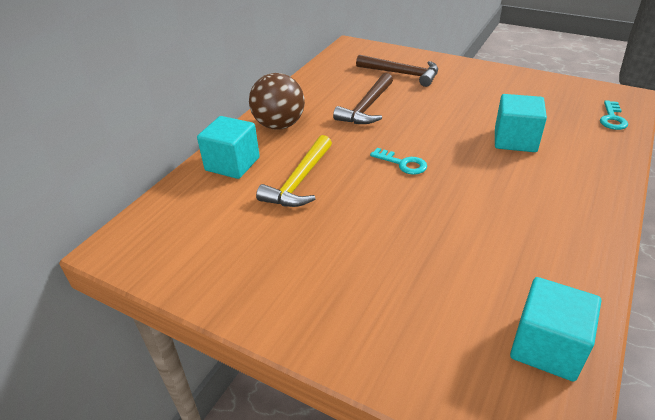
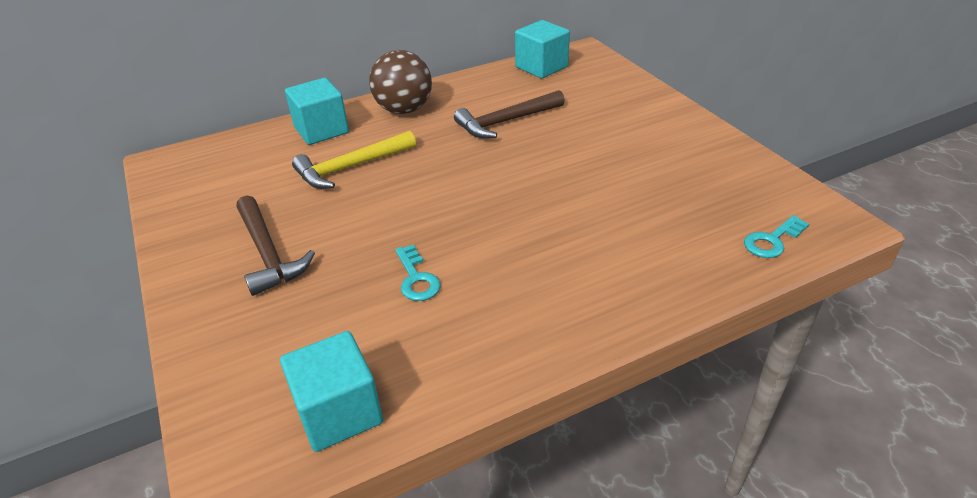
camera: 35 degrees right, 0 degrees up
(402, 74) = (593, 99): brown hammer -> brown hammer (268, 253)
(402, 163) = (459, 190): turquoise key -> turquoise key (416, 278)
(515, 140) = (609, 215): turquoise cube -> turquoise cube (541, 67)

